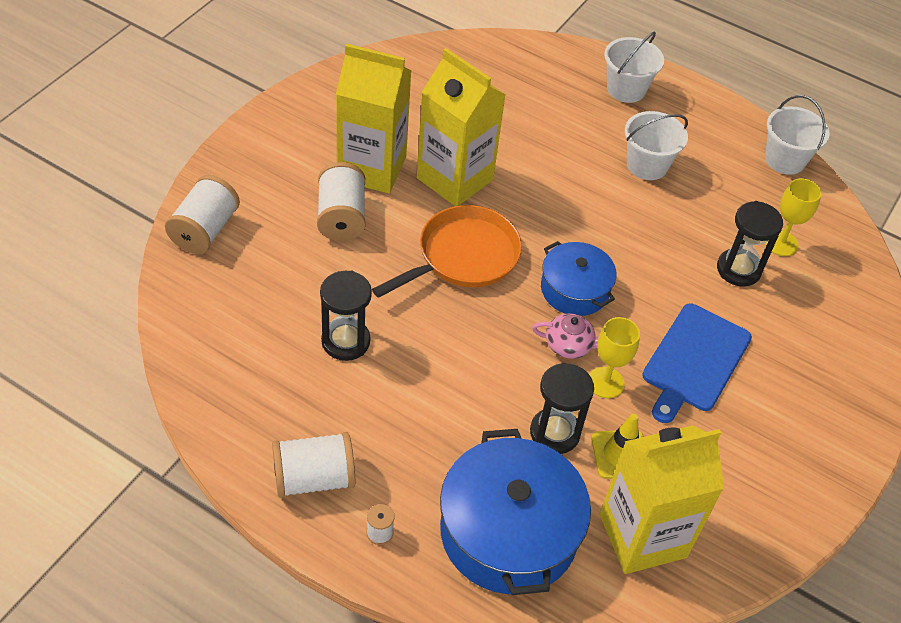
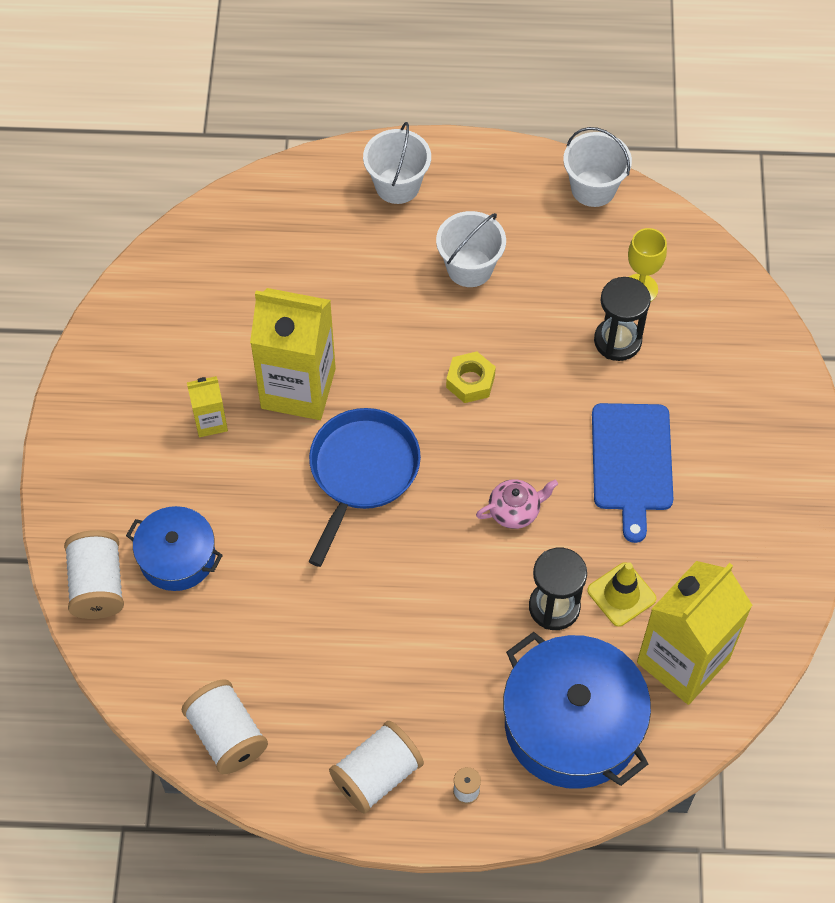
camera: 25 degrees left, 10 degrees up
(341, 217) = (219, 495): white spool -> white spool (227, 736)
(345, 341) = (313, 625): black hourglass -> none
(372, 168) = (210, 422): yellow carton -> yellow carton, size x0.47
(463, 256) = (362, 472): orange pan -> blue pan
(574, 289) = (484, 448): blue pot -> blue pot (177, 557)
(595, 239) = (470, 381): none -> yellow nut
(605, 382) = (568, 530): yellow goblet -> none

